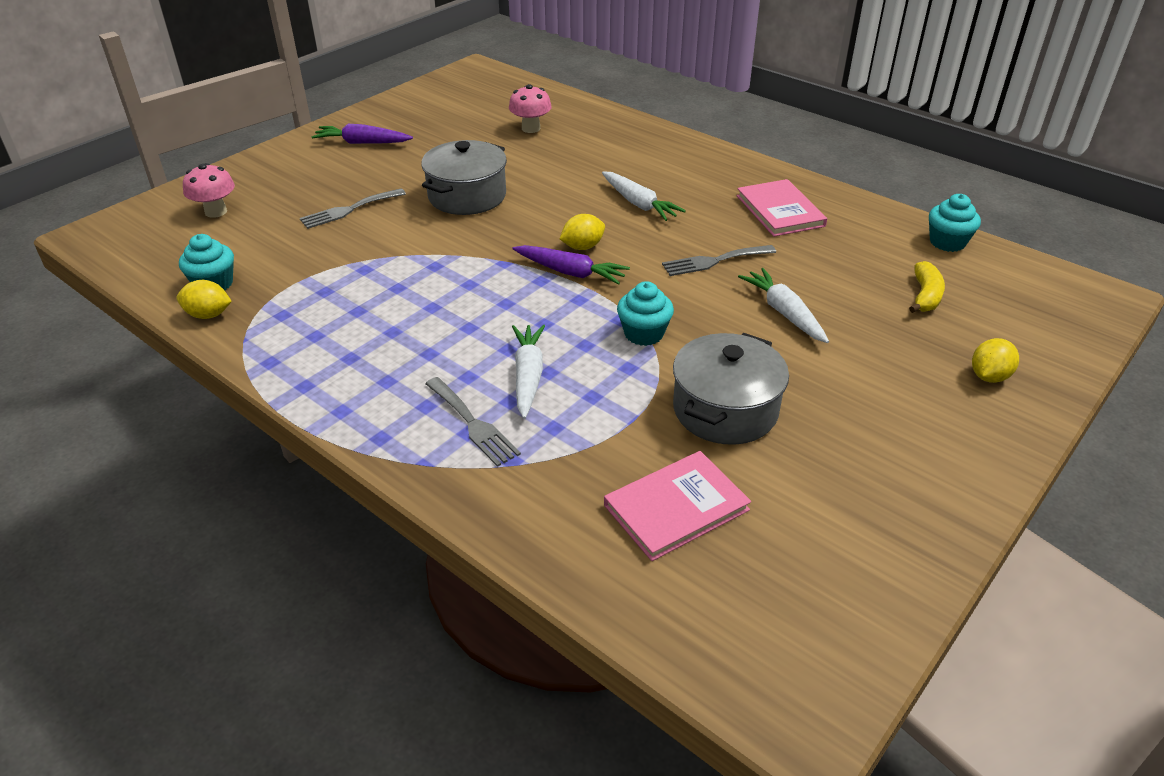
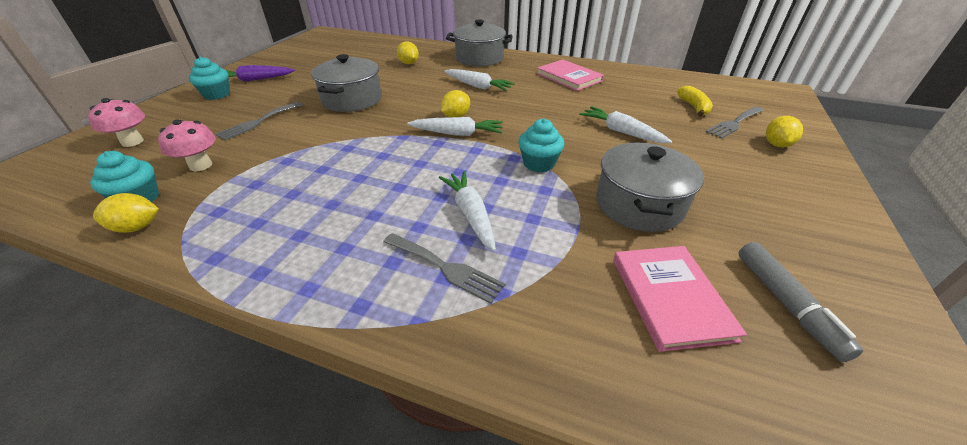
camera: 20 degrees left, 0 degrees up
(531, 128) = (378, 57): pink mushroom -> pink mushroom (201, 165)
(567, 147) = (409, 63): none -> yellow lemon
(570, 272) = (457, 133): purple carrot -> white carrot
(671, 154) = (479, 58): none -> grey pot
(676, 508) = (670, 297): pink book -> pink book turned 45 degrees counterclockwise
(714, 261) = (551, 110): grey fork -> grey fork (734, 123)
(793, 545) = (786, 304): none -> grey marker
(947, 242) = (676, 78): turquoise cupcake -> turquoise cupcake (217, 94)

